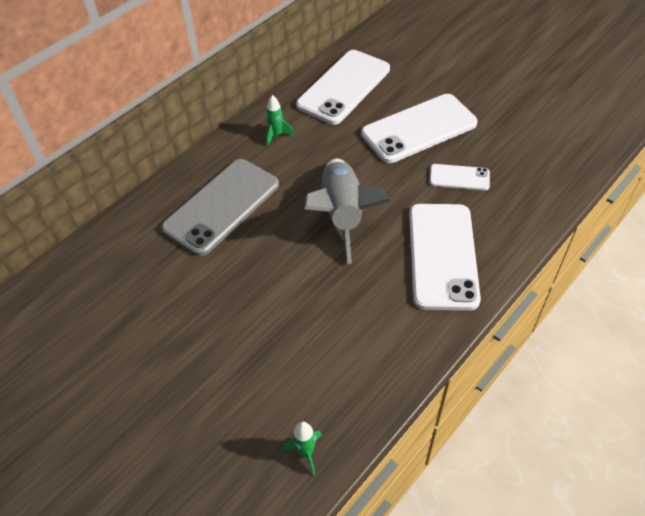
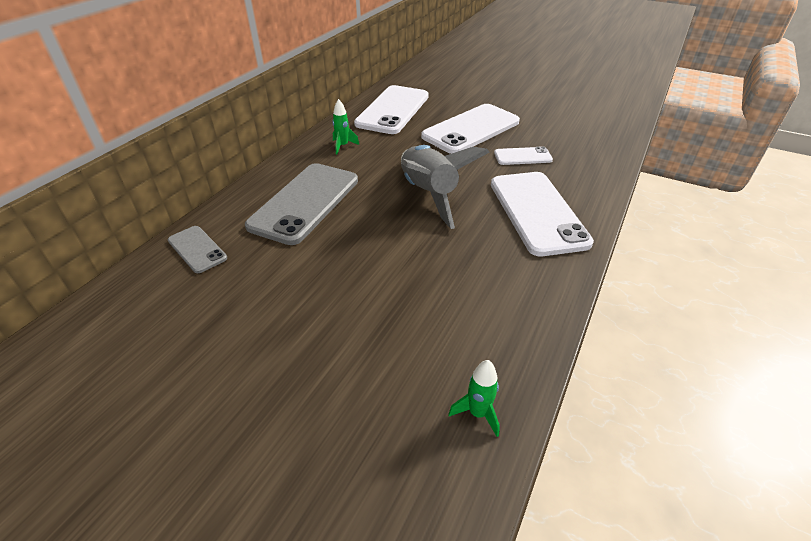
camera: 15 degrees left, 10 degrees down
(117, 247) = (197, 249): none -> grey phone

